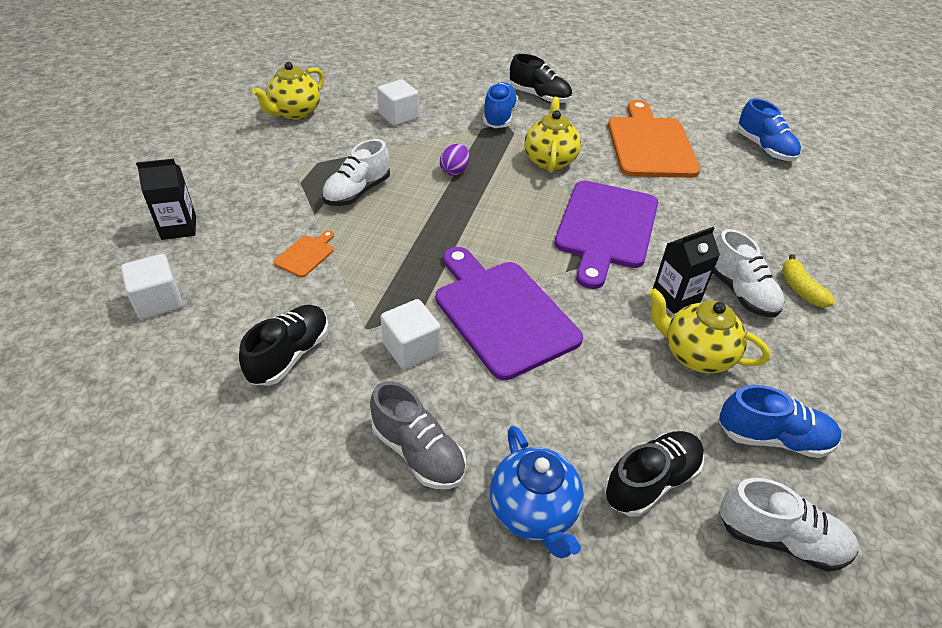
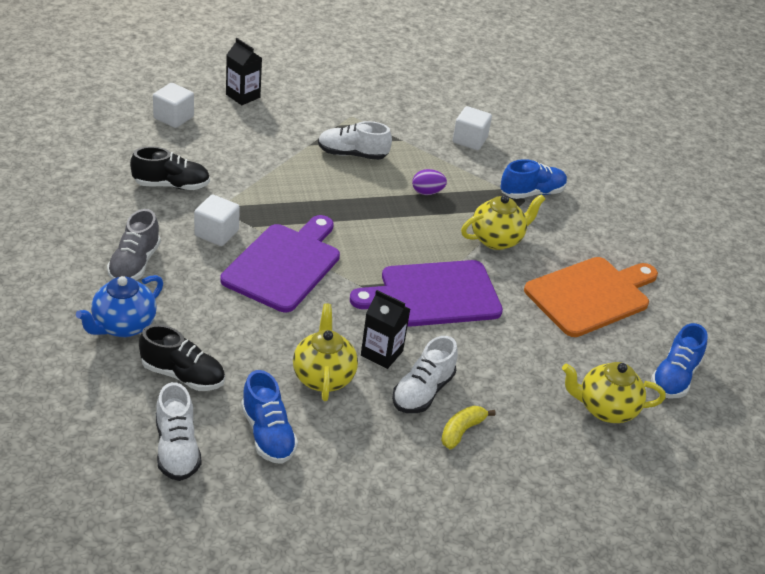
camera: 55 degrees right, 5 degrees down
(295, 113) = (417, 90): yellow teapot -> yellow teapot (605, 409)
(306, 255) = (265, 157): orange cutting board -> none
(539, 97) = (592, 207): black shoe -> none

